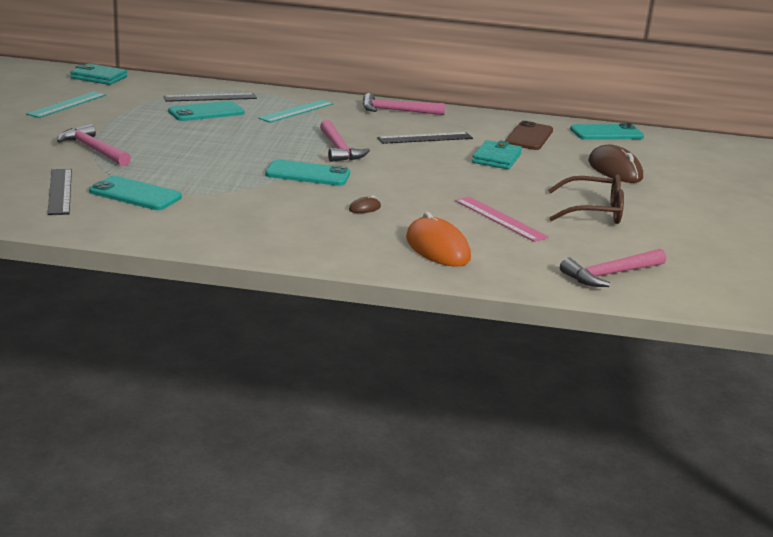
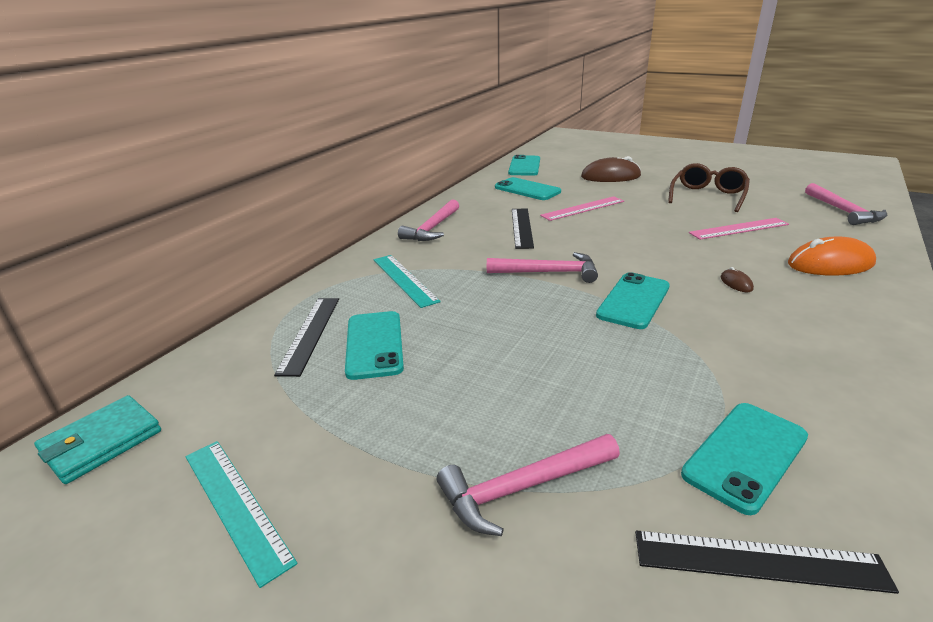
camera: 65 degrees left, 5 degrees up
(496, 158) = (583, 208): turquoise wallet -> pink ruler
(529, 137) = (527, 189): brown phone -> turquoise phone

